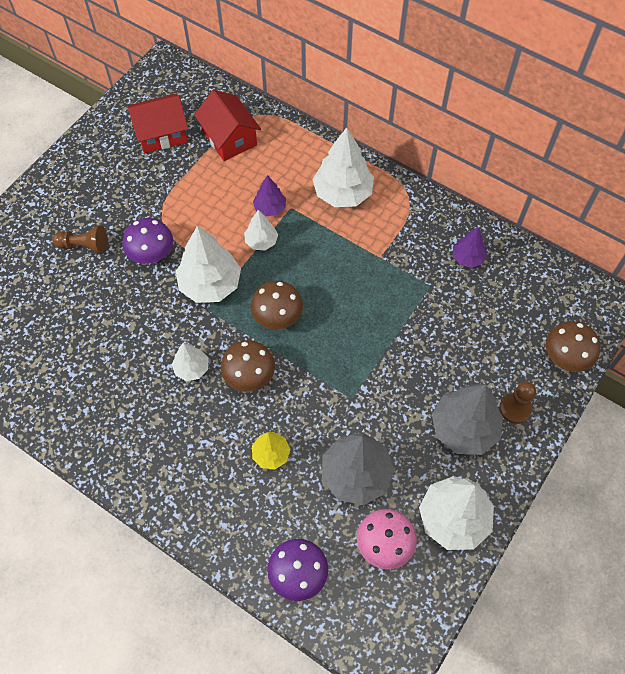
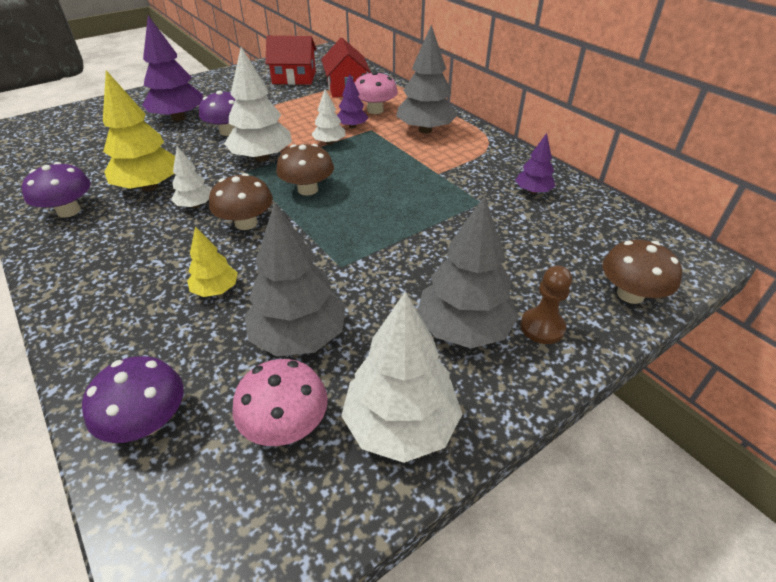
camera: 20 degrees right, 20 degrees down
(83, 412) = (69, 211): none -> purple mushroom
(84, 246) = (178, 118): brown pawn -> purple tree
(133, 358) = (150, 187): none -> yellow tree
(279, 172) = (375, 110): none -> pink mushroom
(343, 193) = (425, 130): white tree -> grey tree

